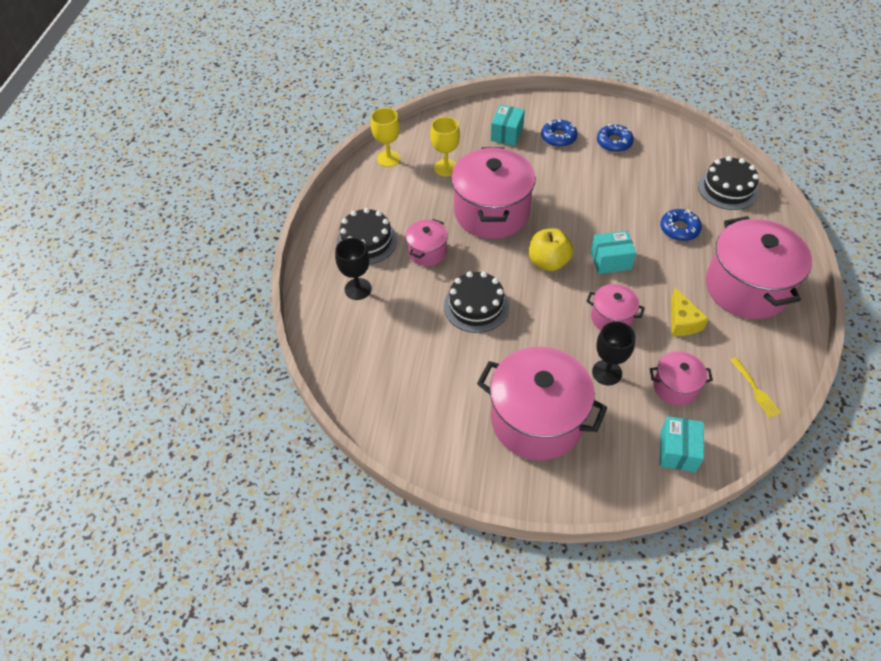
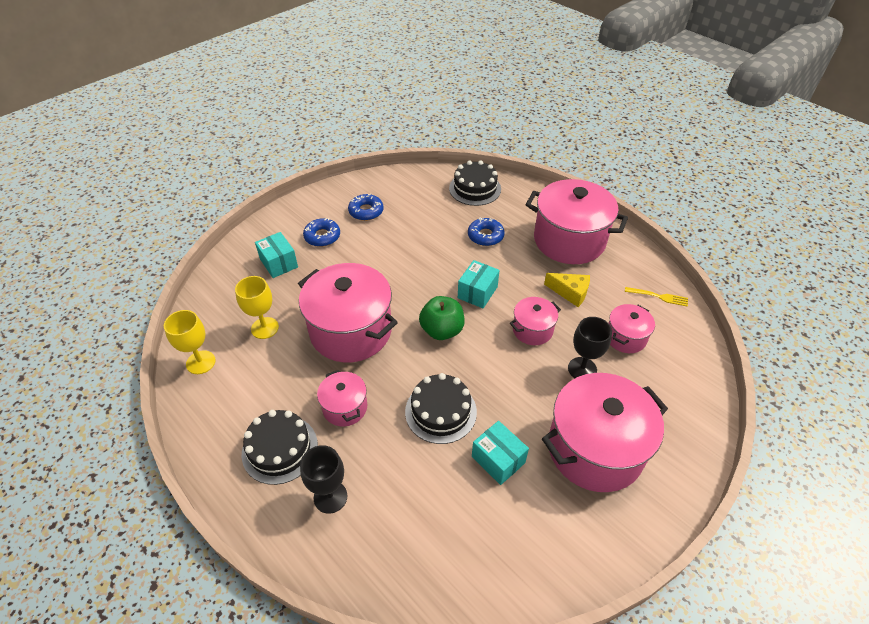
camera: 55 degrees left, 5 degrees down
(548, 262) = (442, 330): yellow apple -> green apple
(677, 451) = (684, 376): turquoise box -> turquoise box (498, 460)

